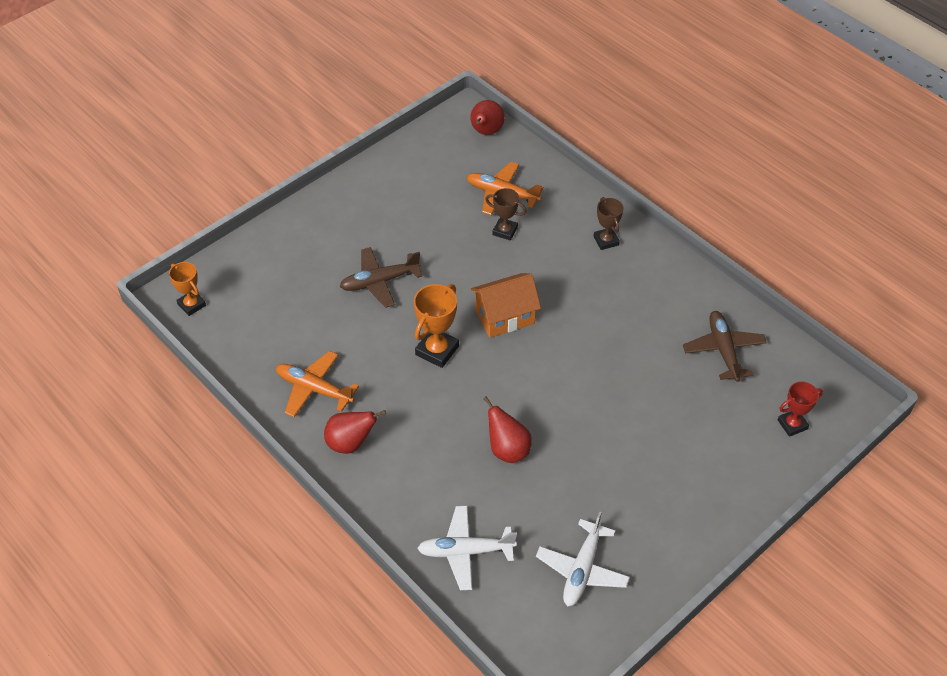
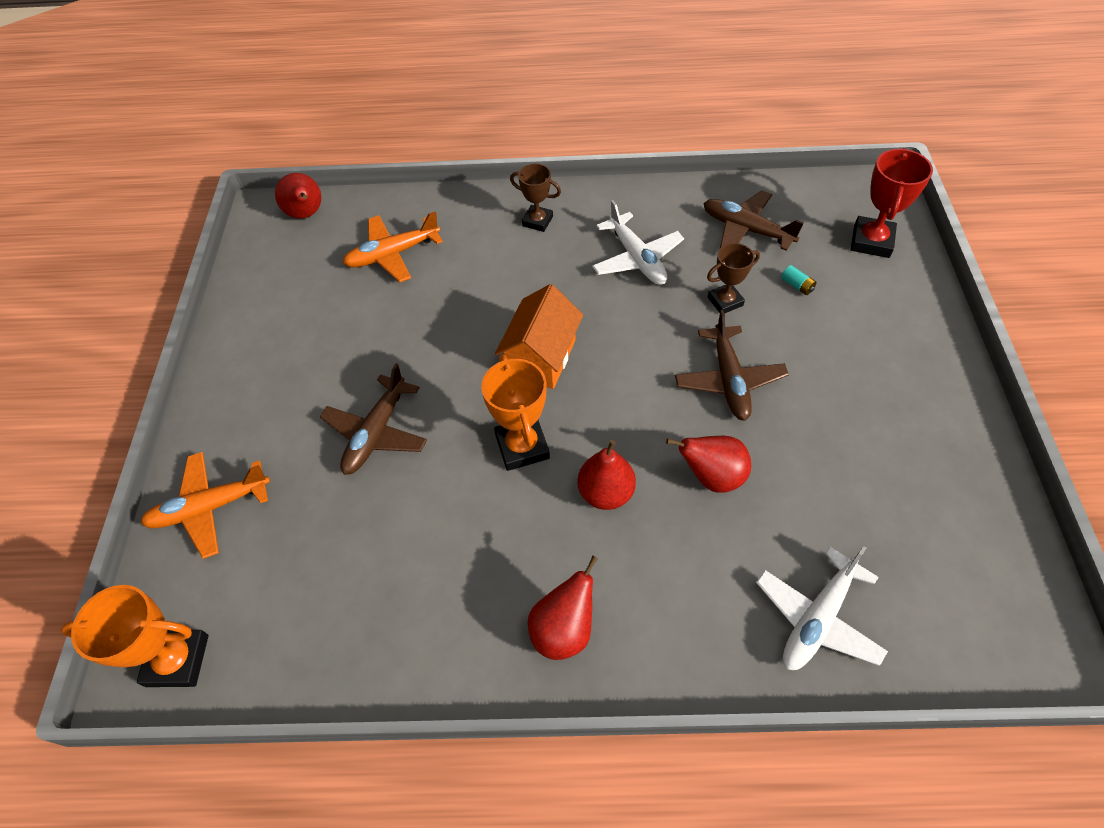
camera: 45 degrees left, 5 degrees up
(191, 305) = (177, 660): orange trophy -> orange trophy, size x1.51
(314, 389) = (449, 611): orange plane -> orange plane (210, 507)
(447, 408) = (606, 493): none -> red pear
(505, 231) = (439, 283): brown trophy -> brown trophy (725, 301)
(582, 570) = (923, 521): white plane -> white plane (637, 258)
(585, 416) = (729, 380): none -> brown plane
(703, 406) = (797, 285): none -> turquoise battery
(792, 424) = (871, 241): red trophy -> red trophy, size x1.51

